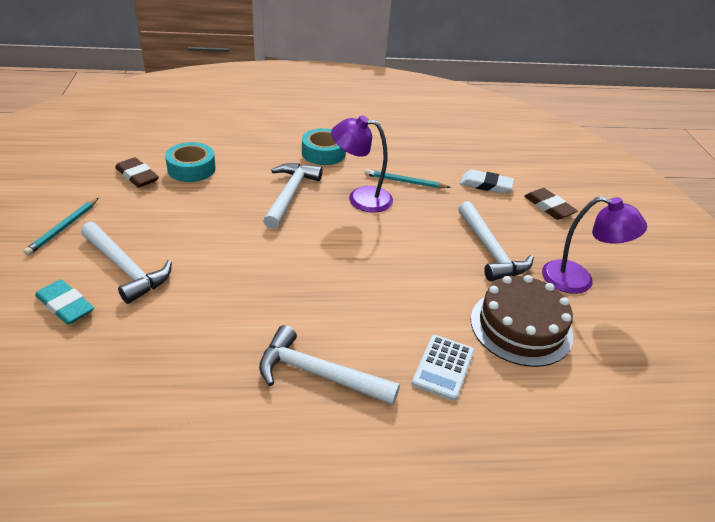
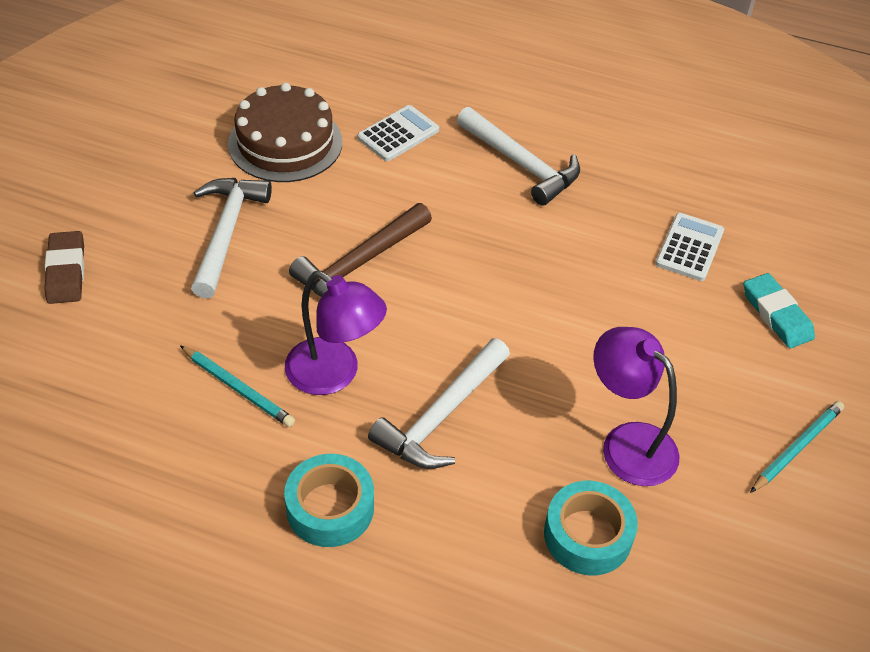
camera: 155 degrees left, 10 degrees up
(125, 268) = (707, 347): white hammer -> none
(137, 176) = (685, 543): brown eraser -> none
(142, 340) = (689, 247): none -> white calculator
(391, 256) = (360, 263): none -> brown hammer
(486, 185) = (113, 341): white eraser -> none
(578, 280) = (163, 166): purple lamp -> purple lamp (627, 443)

